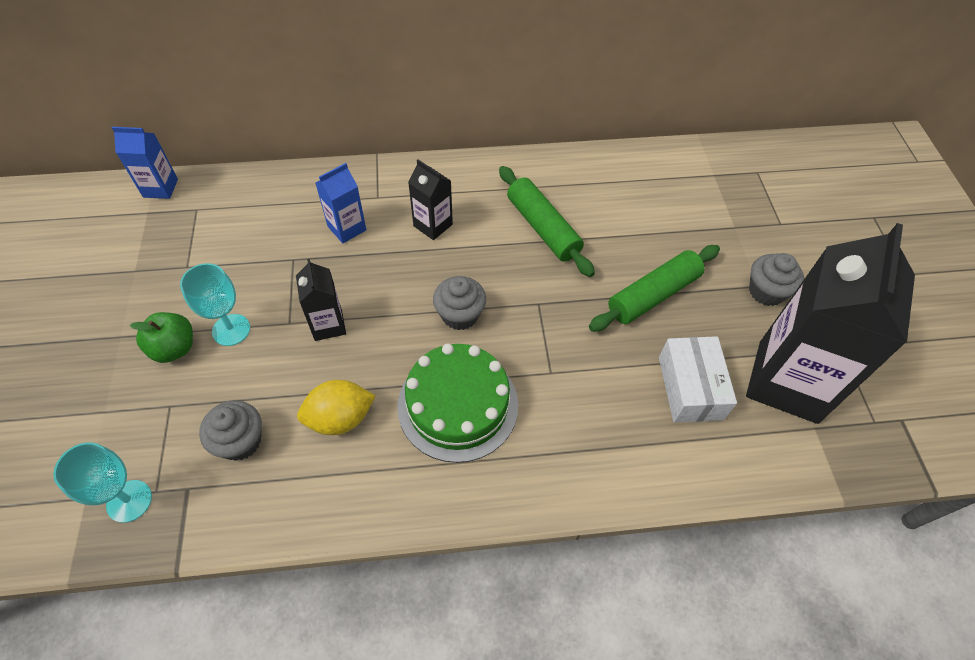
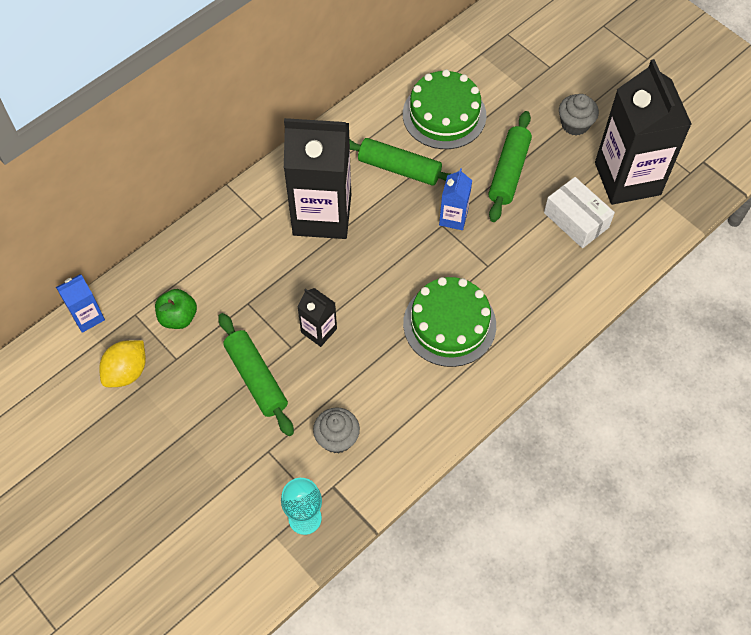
camera: 35 degrees left, 5 degrees up
(174, 348) = (230, 416): green apple -> green apple (178, 317)
(231, 330) = (256, 378): turquoise goblet -> green rolling pin
(340, 418) = (385, 382): yellow lemon -> yellow lemon (127, 372)
(347, 228) = (263, 256): blue carton -> blue carton (453, 218)
(433, 225) = (322, 214): black carton -> black carton, size x2.20
(460, 315) = (399, 266): grey cupcake -> none
(630, 206) = (444, 115): none -> green cake

